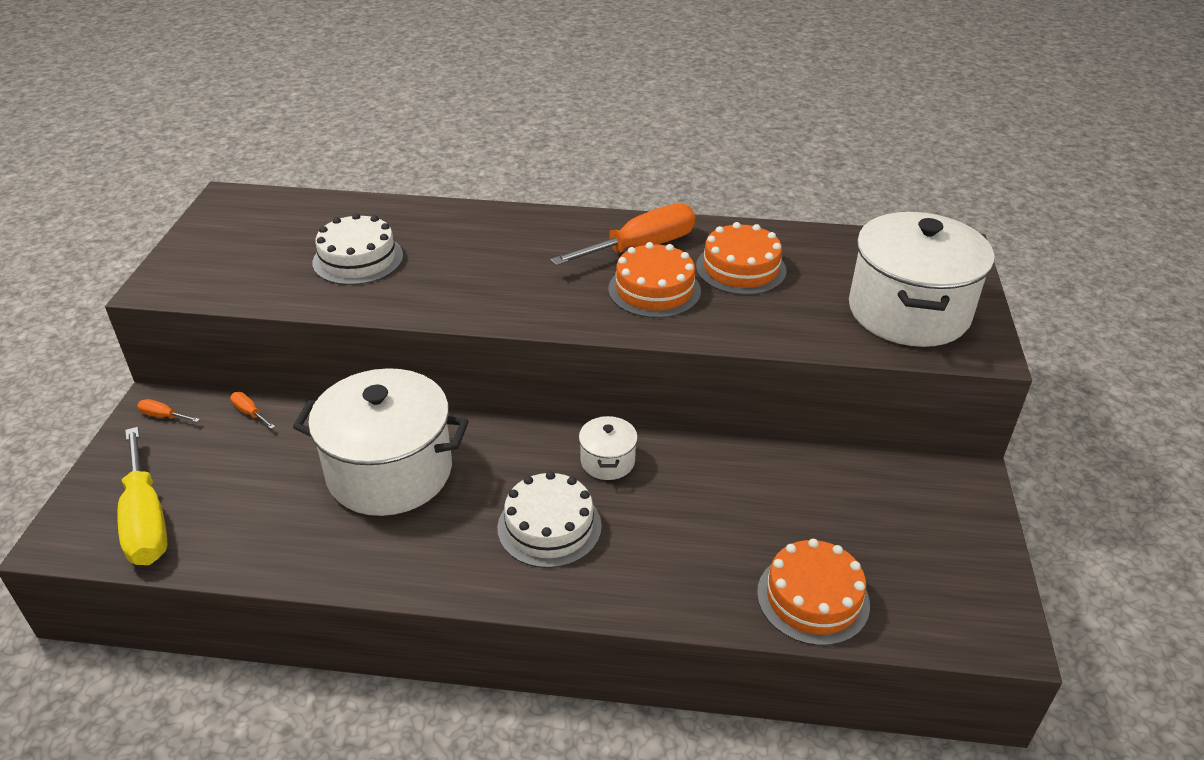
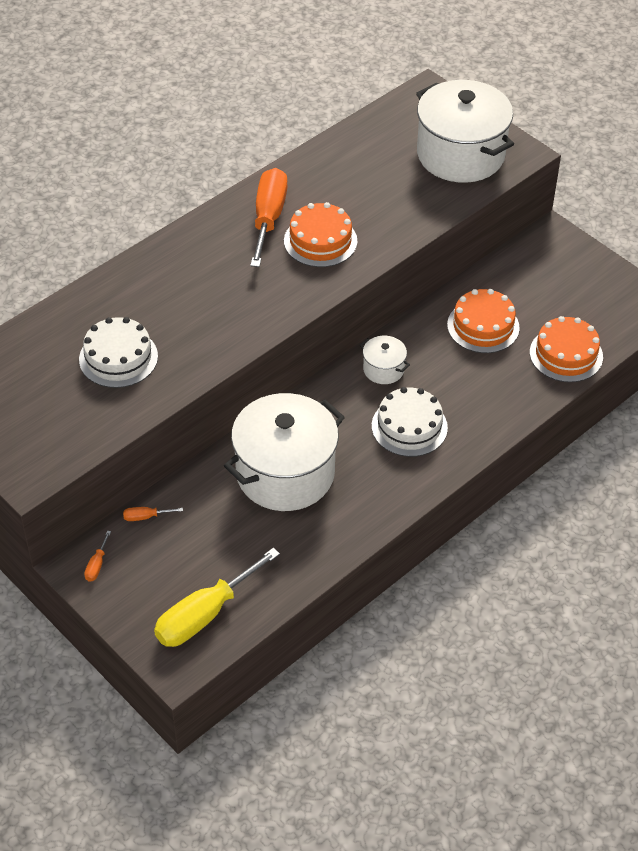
camera: 50 degrees left, 10 degrees up
(146, 521) = (204, 615): yellow screwdriver -> yellow screwdriver turned 120 degrees clockwise
(163, 416) = (97, 565): orange screwdriver -> orange screwdriver turned 45 degrees counterclockwise
(741, 268) = (342, 190): orange cake -> orange cake (483, 326)

